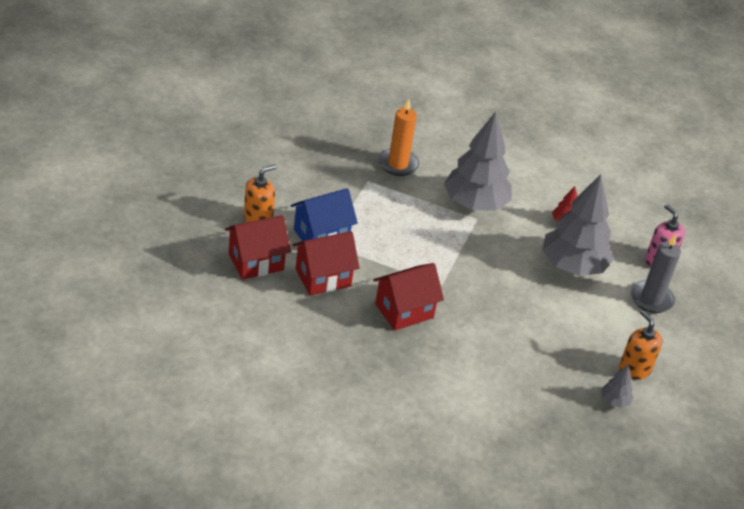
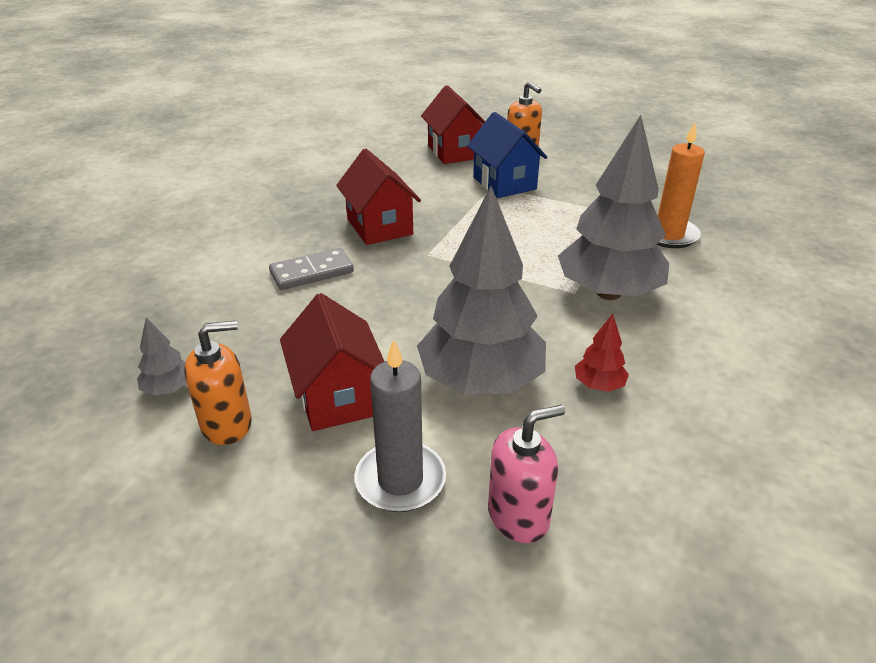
camera: 100 degrees right, 5 degrees down
(323, 278) = (434, 183): red house -> red house (338, 397)
(476, 346) = (312, 272): none -> grey domino

